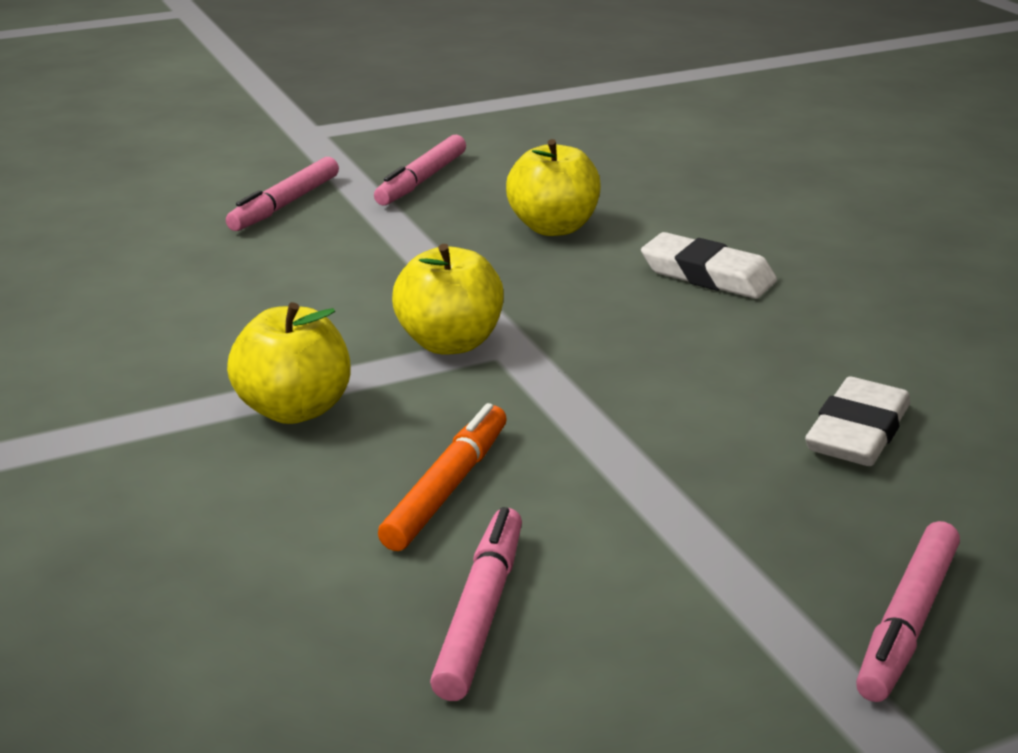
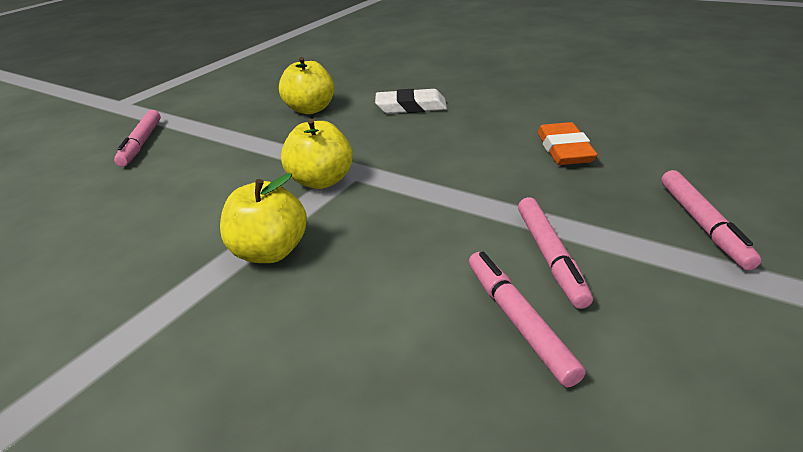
camera: 30 degrees left, 5 degrees up
(422, 180) = (212, 109): pink marker -> pink marker (550, 257)
(447, 488) = (412, 258): orange marker -> none
(857, 432) = (564, 149): white eraser -> orange eraser

